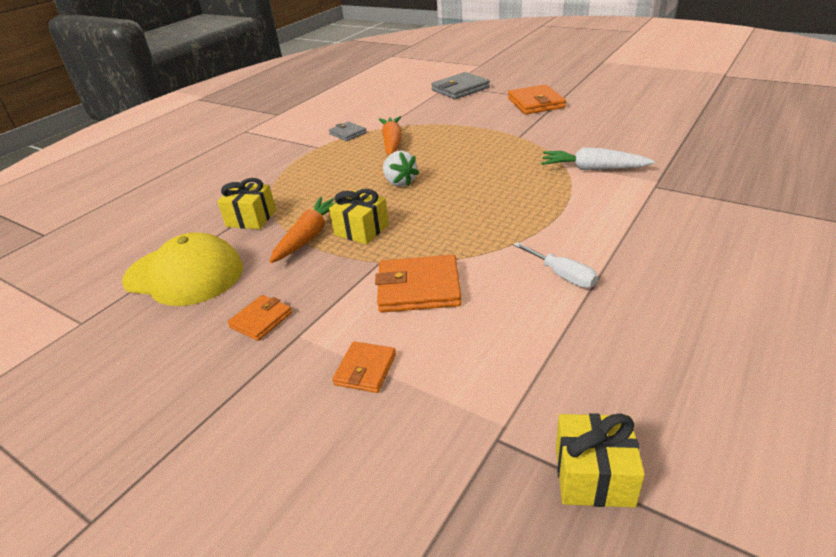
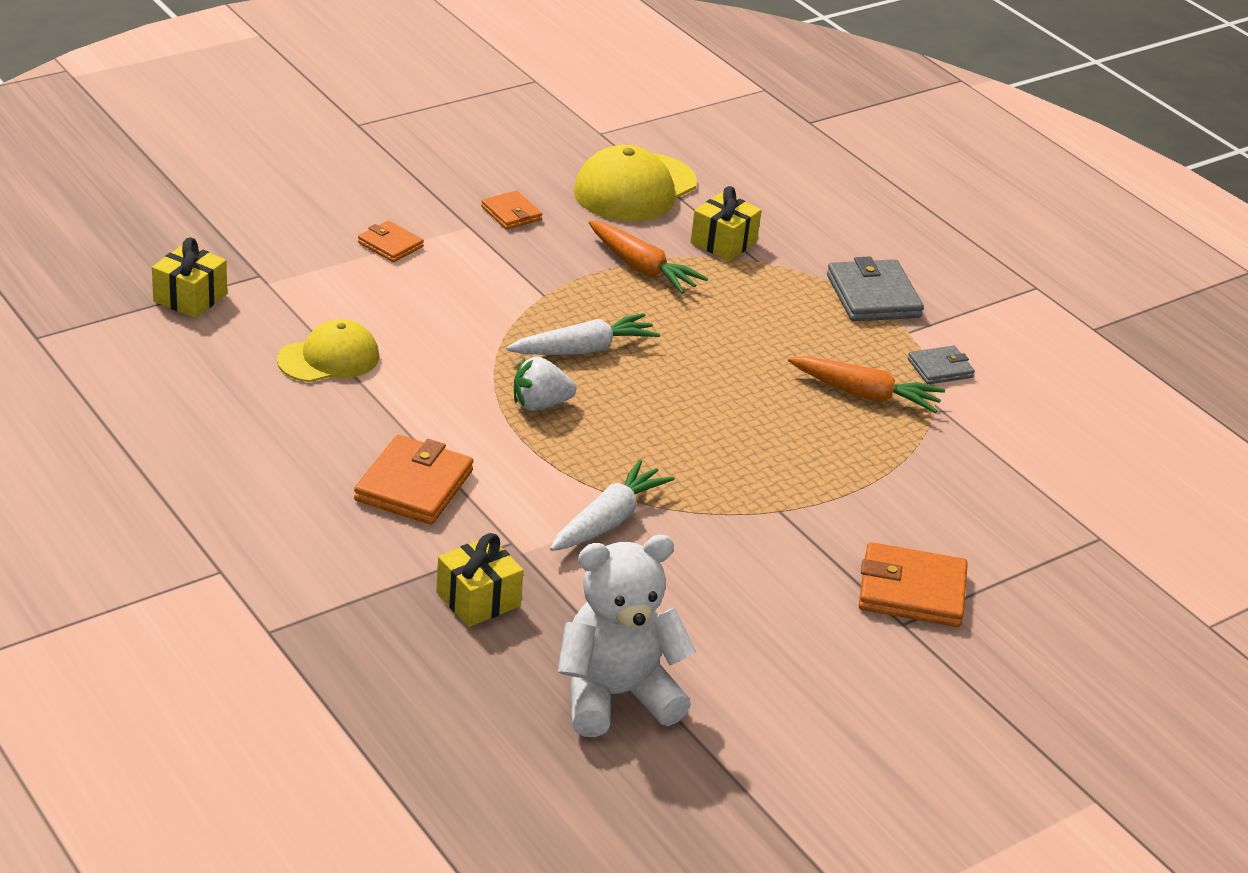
camera: 105 degrees right, 0 degrees up
(361, 230) = (622, 302): yellow gift -> yellow gift (478, 599)
(399, 182) = (721, 360): white strawberry -> white strawberry (540, 404)
(419, 288) = (474, 301): orange wallet -> orange wallet (414, 485)
(435, 225) = (584, 349): none -> white carrot
(460, 89) = (1065, 543): grey wallet -> grey wallet (873, 296)
(562, 275) = (407, 386): white screwdriver -> none
(576, 327) = (329, 358): none -> yellow cap
(710, 132) = (616, 695): none -> white teddy bear

